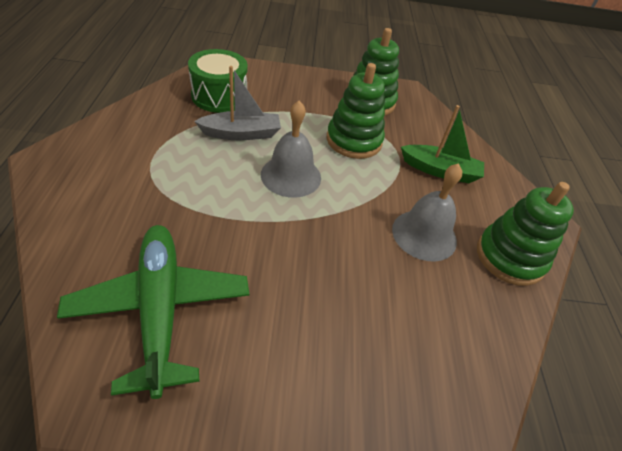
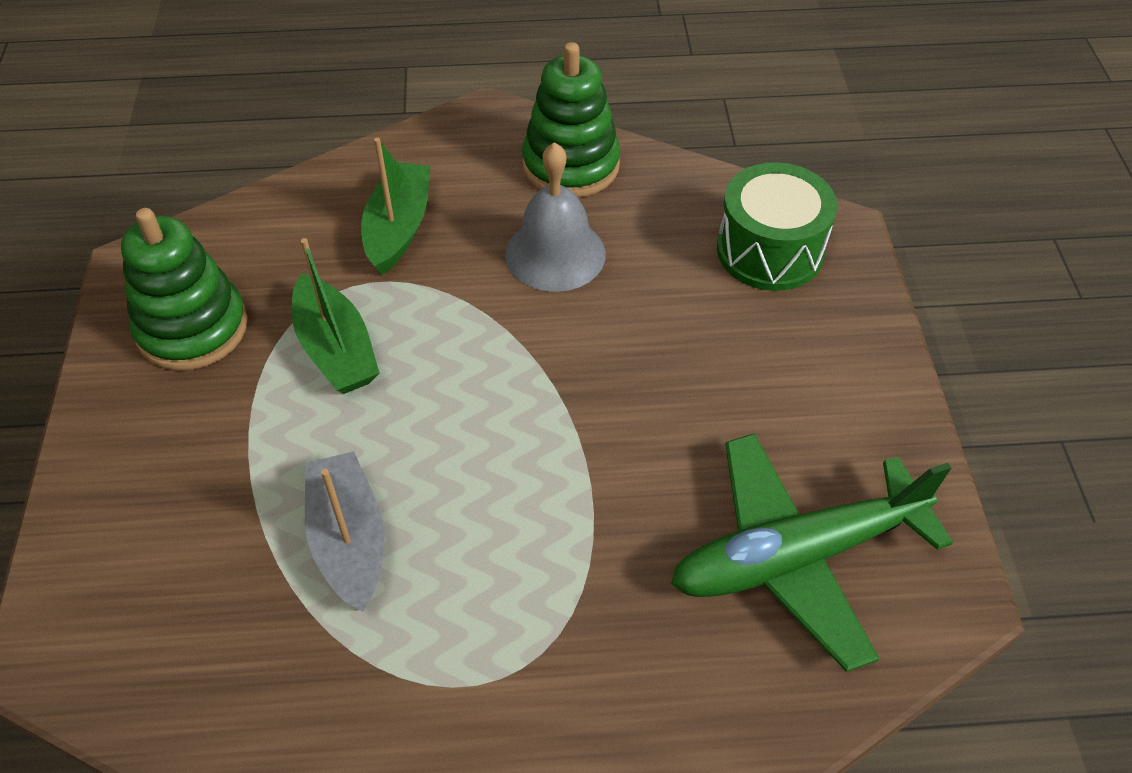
camera: 90 degrees left, 5 degrees up
(219, 96) = (208, 616): green drum -> green drum (770, 251)
(291, 176) = (462, 436): grey bell -> none
(354, 141) = (336, 349): green stacking toy -> green boat

